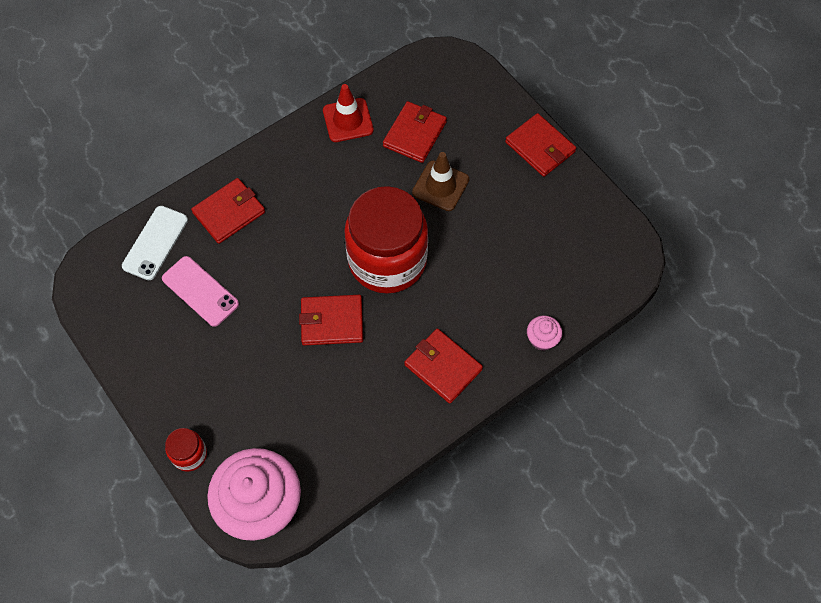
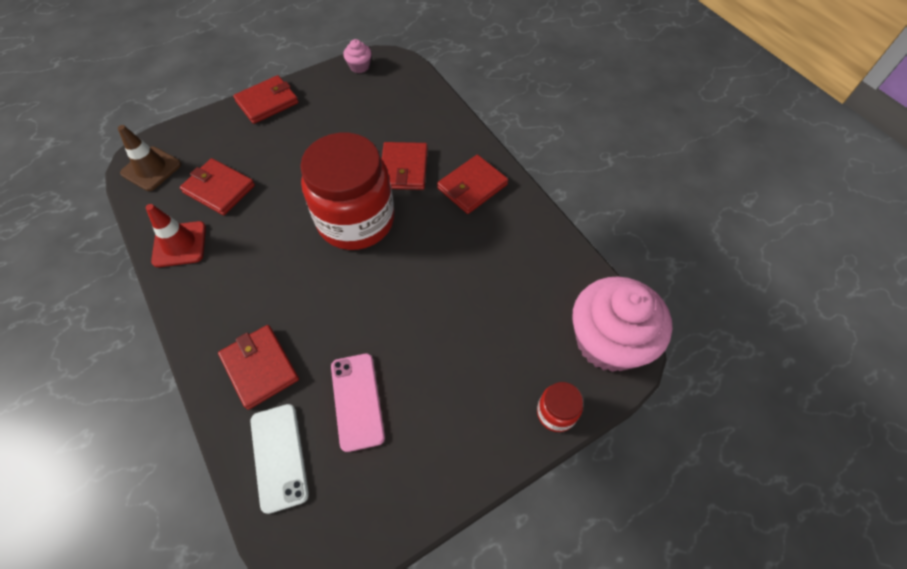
camera: 85 degrees left, 5 degrees down
(155, 243) = (279, 456): white phone -> white phone turned 45 degrees clockwise
(200, 291) = (357, 401): pink phone -> pink phone turned 60 degrees counterclockwise
(332, 321) = (415, 270): red wallet -> red wallet (404, 168)
(440, 186) = (285, 173): brown traffic cone -> brown traffic cone (151, 169)
(542, 339) = (453, 120): pink cupcake -> pink cupcake (359, 66)

